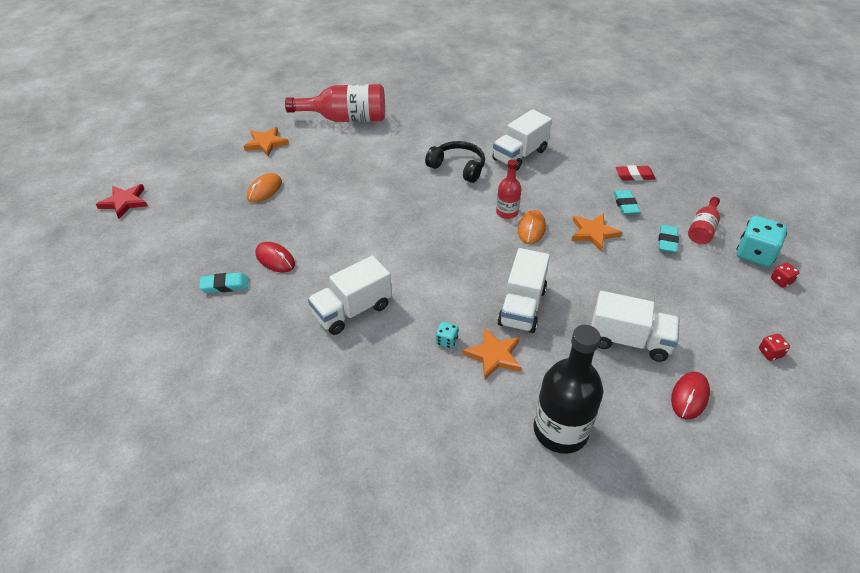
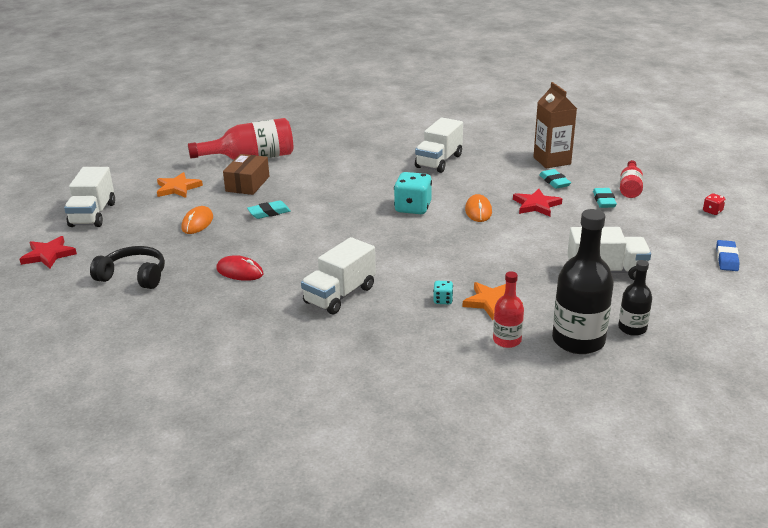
camera: 15 degrees left, 15 degrees down
(225, 285) = (199, 299): turquoise eraser -> turquoise eraser (269, 213)
(329, 150) = (247, 184): none -> brown box
(458, 167) = (384, 178): black headphones -> black headphones (134, 276)
(507, 212) = (449, 203): red bottle -> red bottle (507, 340)
(522, 307) = (499, 265): white truck -> white truck (93, 215)
(593, 233) = (536, 205): orange star -> red star
(625, 428) = (632, 328): none -> black bottle
(634, 176) = (552, 161): red eraser -> brown carton
(689, 396) = (675, 298): red mouse -> none
(754, 254) = (682, 198): turquoise dice -> turquoise dice (413, 208)
(770, 353) = (726, 259): red dice -> blue eraser

